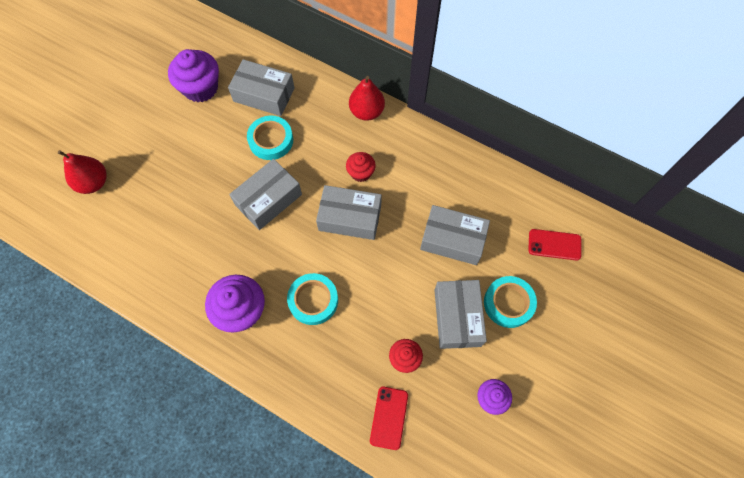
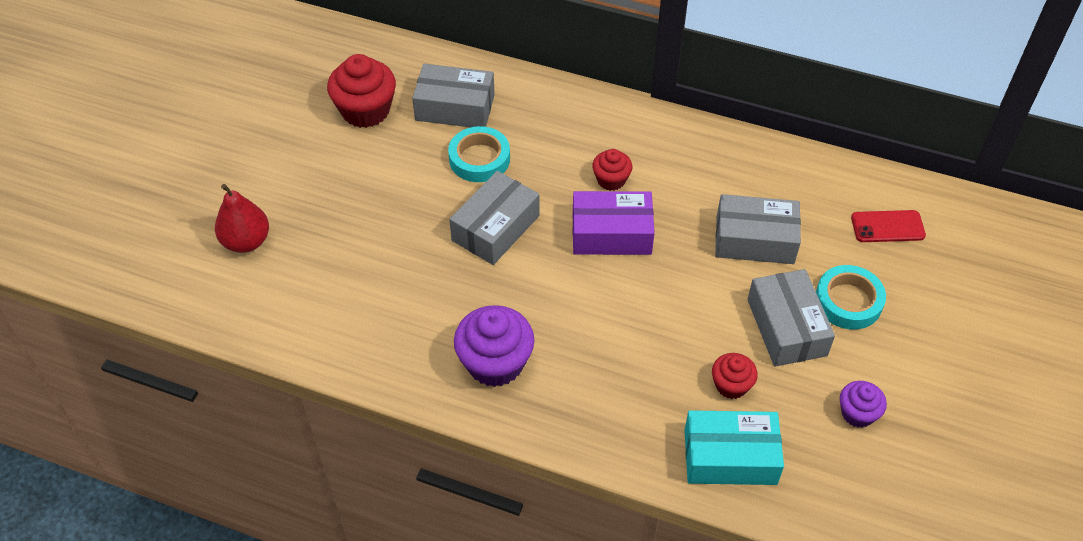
camera: 10 degrees left, 15 degrees down
(200, 88) = (365, 110): purple cupcake -> red cupcake
(313, 300) = (589, 336): turquoise tape -> none
(350, 218) = (611, 234): grey box -> purple box
(366, 112) = (599, 109): red pear -> none
(389, 417) = (730, 457): red phone -> turquoise box

